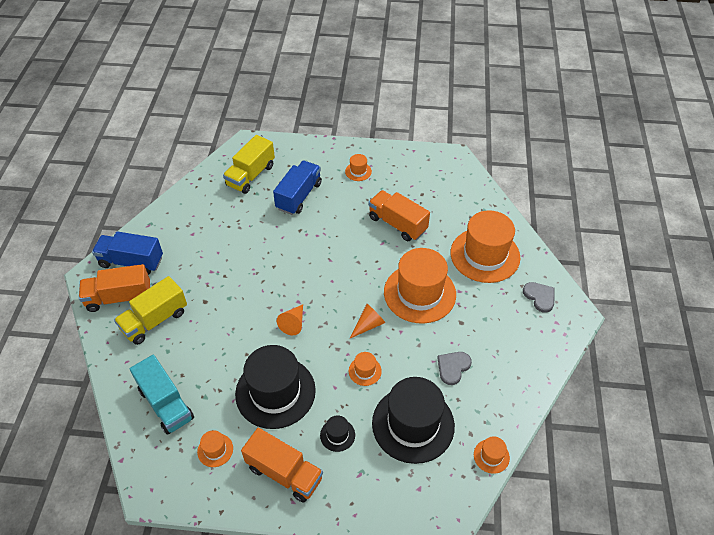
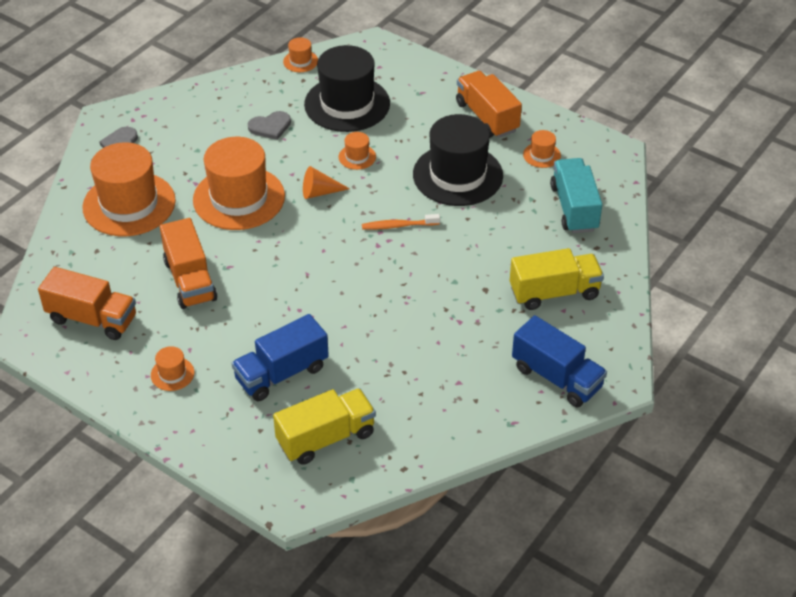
camera: 150 degrees left, 5 degrees down
(119, 297) = (588, 337): orange truck -> orange truck (92, 319)
(293, 323) = (398, 226): orange cone -> orange toothbrush
(337, 435) = (421, 123): black hat -> none

